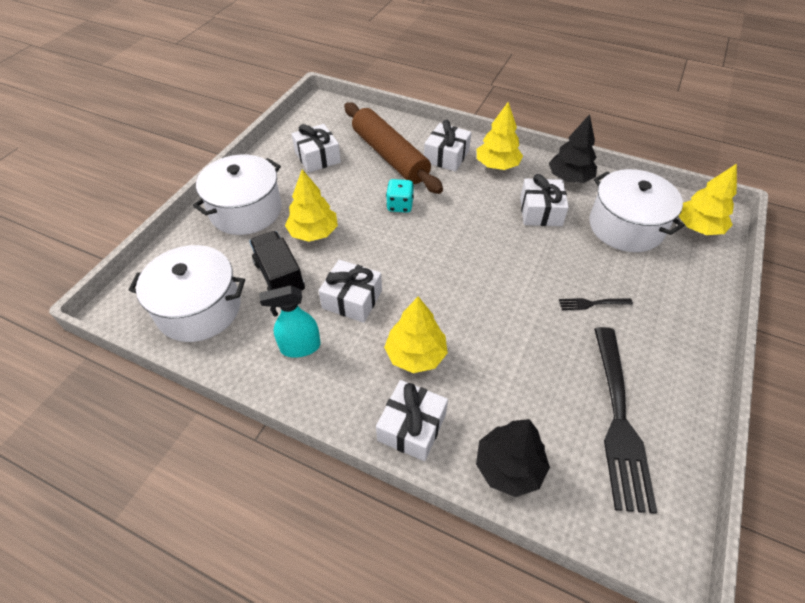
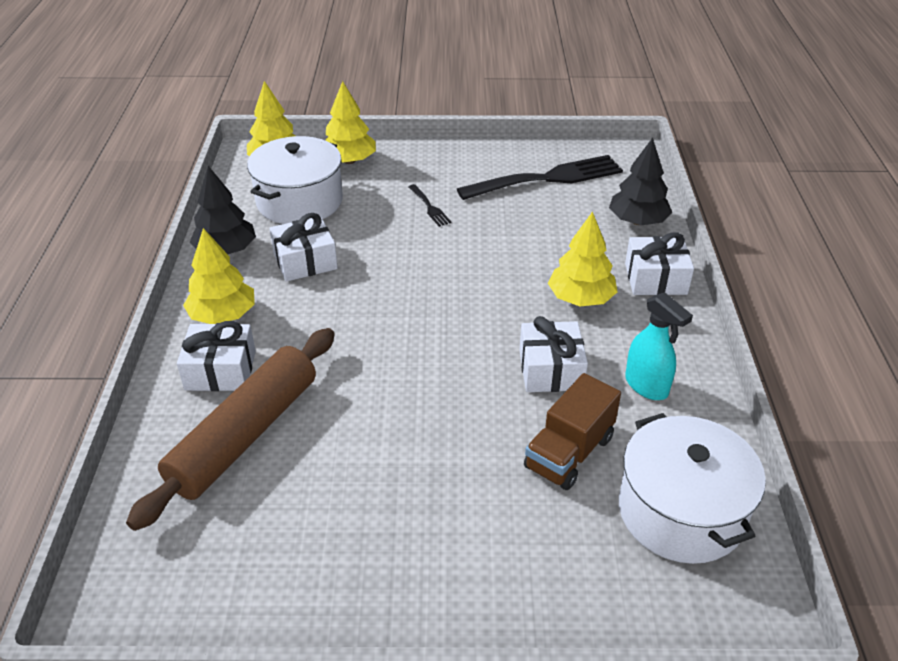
camera: 115 degrees left, 10 degrees down
(246, 210) = (473, 565): white pot -> none
(279, 277) = (569, 453): black truck -> brown truck
(313, 233) = (468, 454): yellow tree -> yellow tree (349, 161)
(317, 157) = (286, 531): white gift -> none
(400, 205) = (359, 384): turquoise dice -> none

